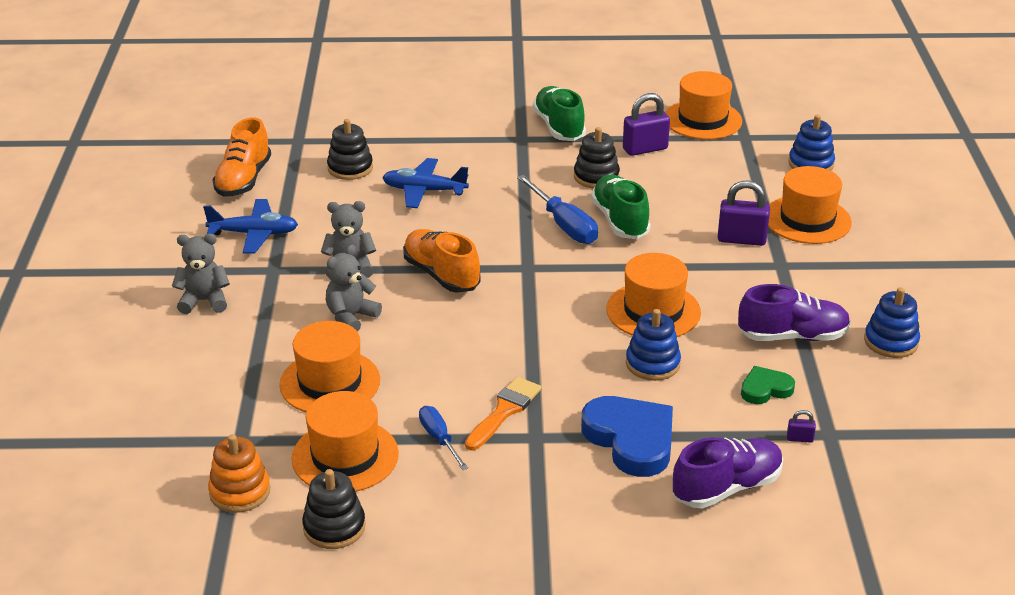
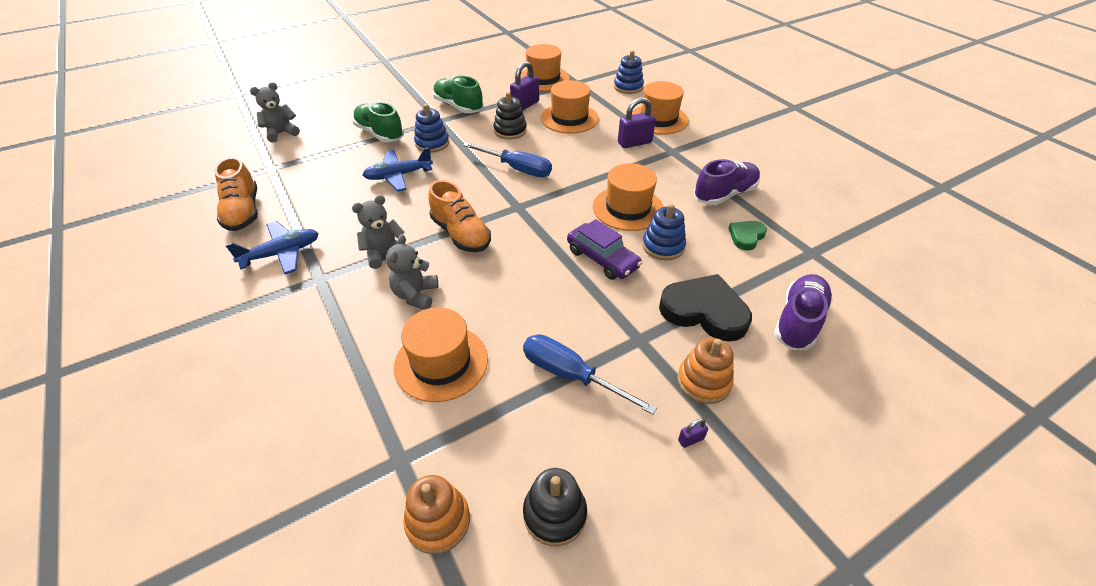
camera: 30 degrees left, 10 degrees up
(204, 301) = (273, 330): grey teddy bear -> grey teddy bear (281, 133)
(345, 456) = (507, 430): orange hat -> orange hat (569, 118)
(350, 168) = (328, 176): black stacking toy -> none
(439, 439) = (571, 375): blue screwdriver -> blue screwdriver, size x1.62
(441, 275) = (461, 234): orange shoe -> orange shoe turned 150 degrees counterclockwise
(504, 411) = (598, 327): orange brush -> none
(563, 495) = (703, 381): none -> orange stacking toy
(570, 352) = (602, 259): none -> purple car
(620, 220) = (550, 154): green shoe -> green shoe (380, 134)
(631, 439) = (704, 311): blue heart -> black heart
(799, 438) = (801, 263): purple padlock -> purple padlock (690, 439)
(891, 342) = (779, 177): blue stacking toy -> blue stacking toy (432, 143)

